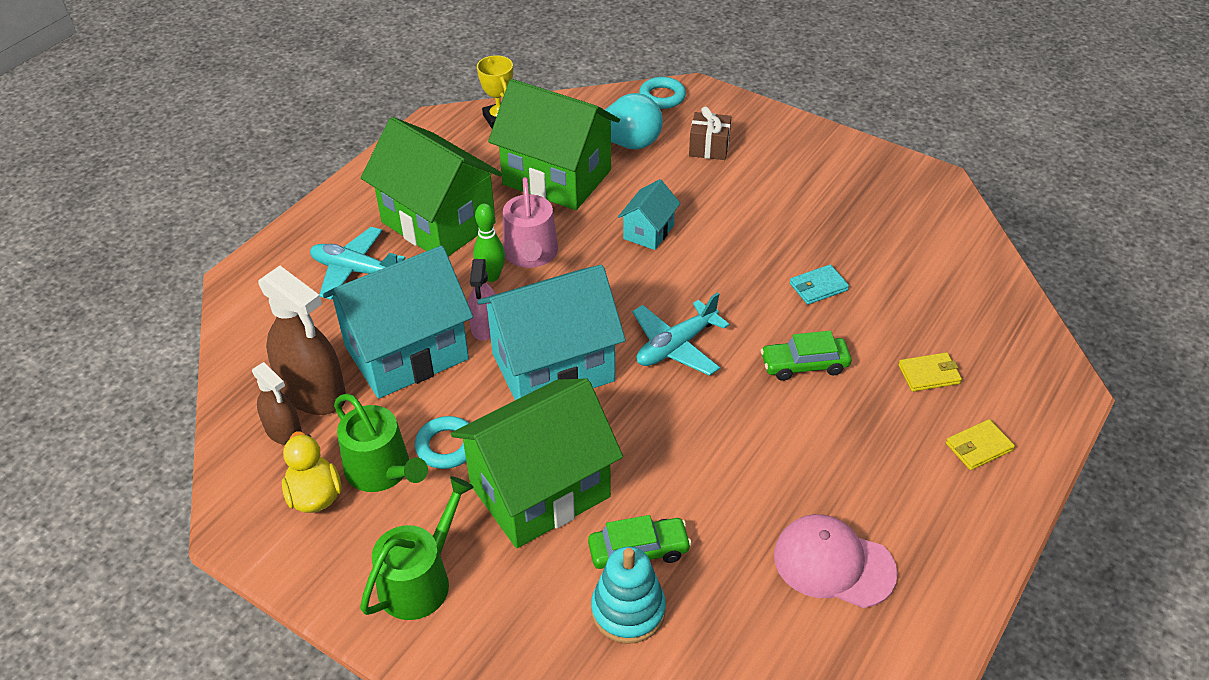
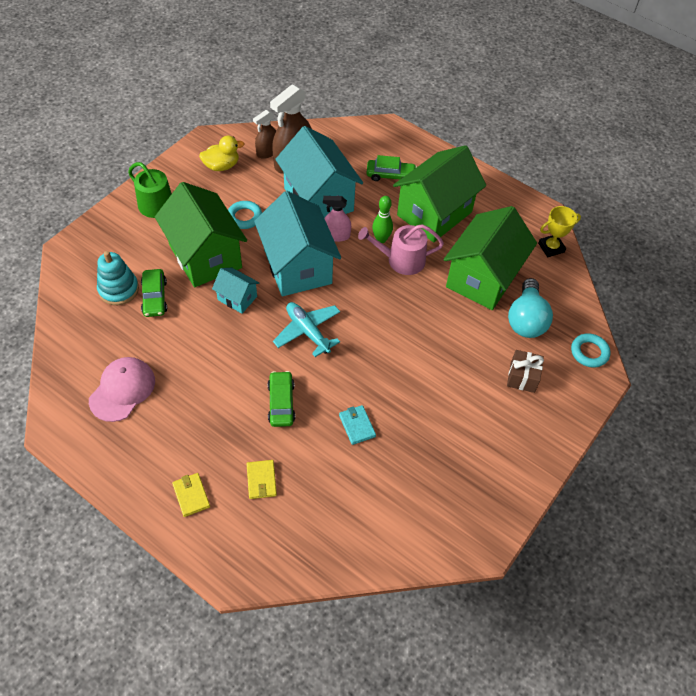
camera: 90 degrees right, 10 degrees up
(355, 270) = (390, 175): turquoise plane -> green car
(382, 471) = (232, 191): green watering can -> none
(648, 232) = (421, 327): turquoise house -> turquoise house (237, 298)

